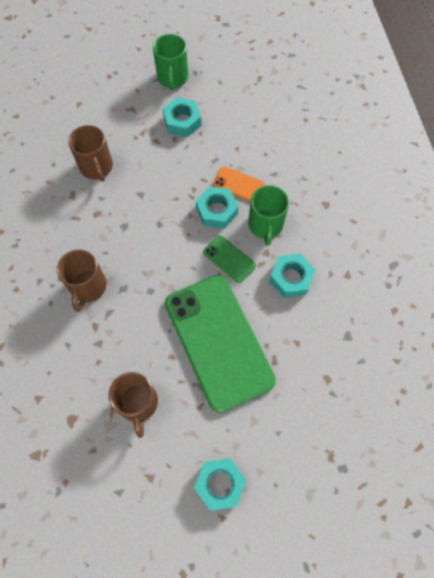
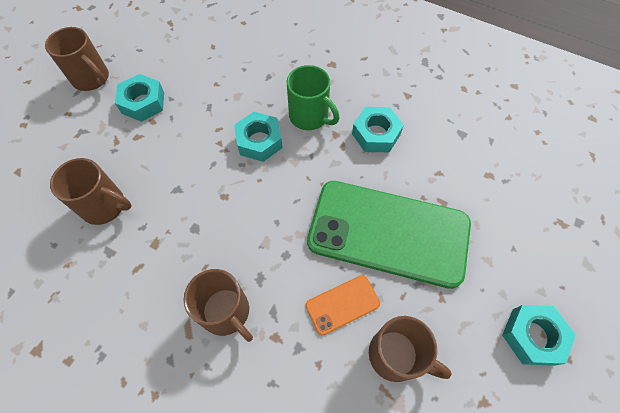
camera: 50 degrees left, 5 degrees down
(172, 78) = (92, 79): green mug -> brown mug
(229, 259) = (315, 166): green phone -> none
(238, 185) = (251, 107): orange phone -> orange phone (342, 304)

